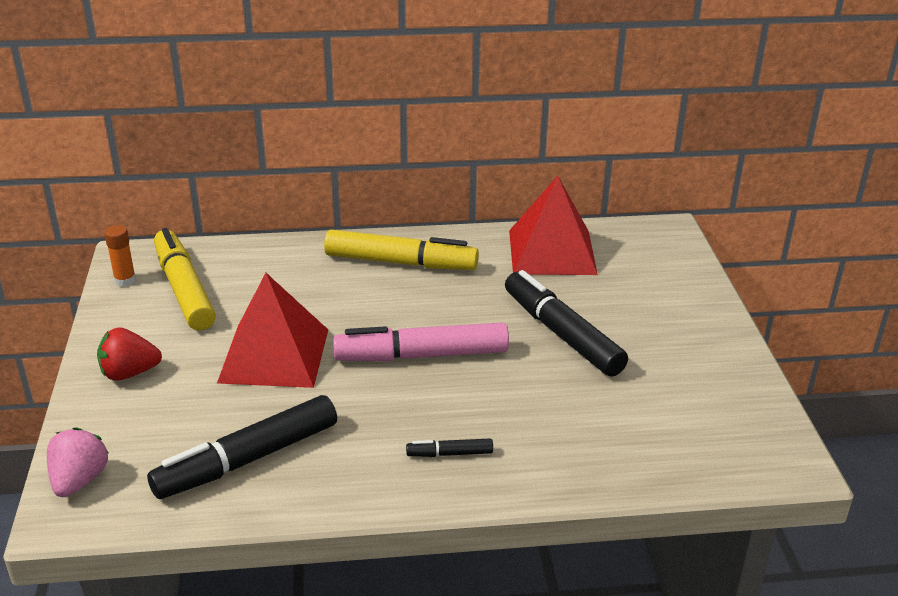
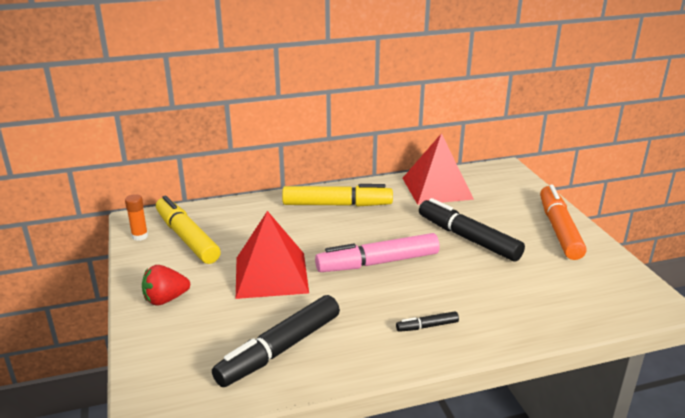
camera: 10 degrees left, 5 degrees down
(79, 480) = (153, 382): pink strawberry -> none
(700, 335) = (559, 229): none -> orange marker

